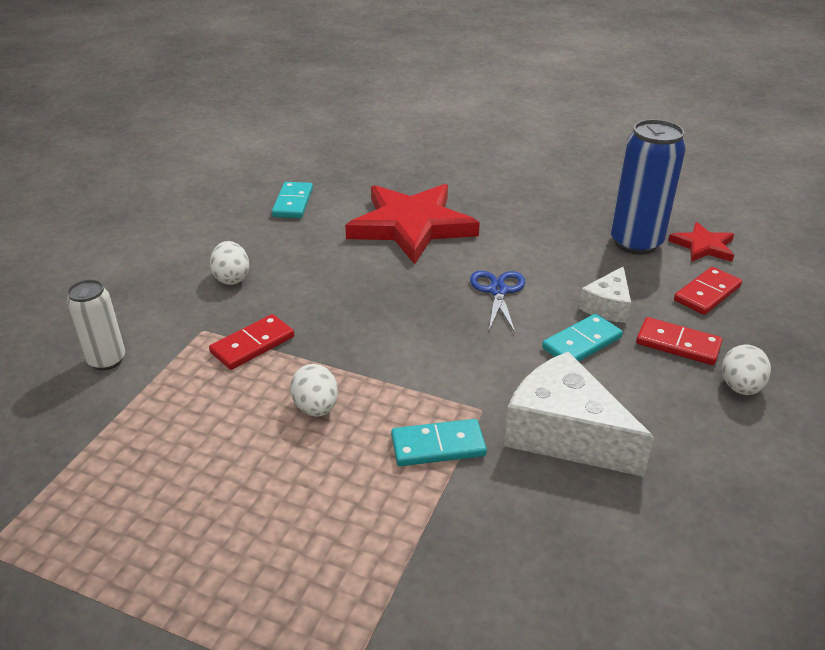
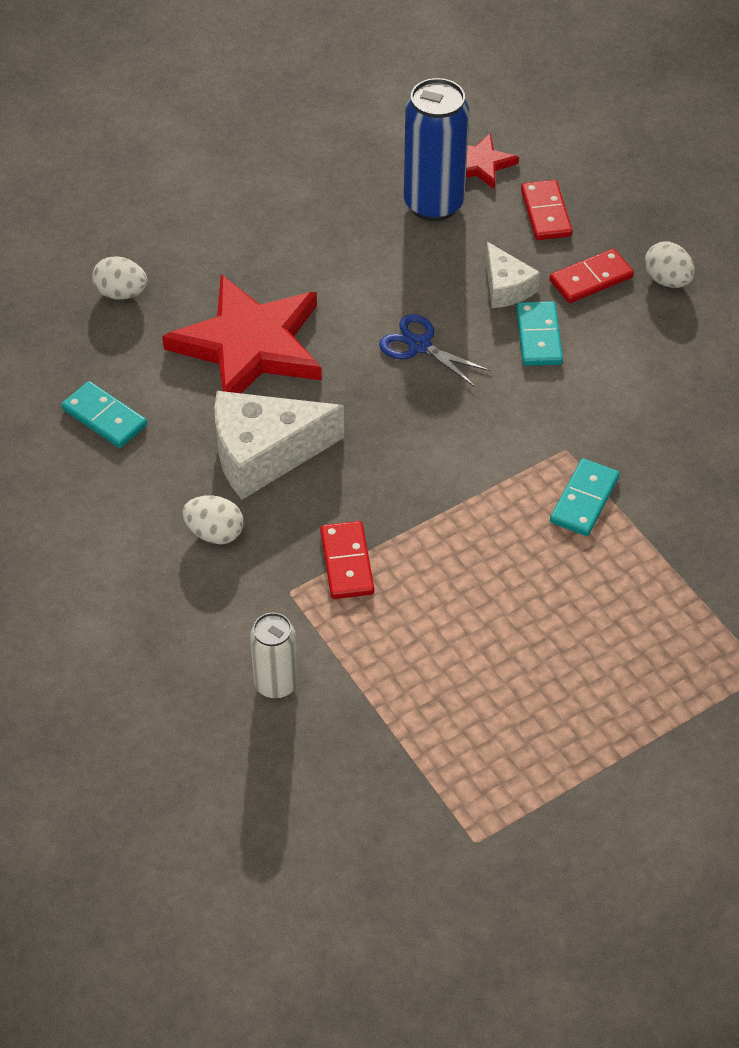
camera: 55 degrees left, 15 degrees up
(316, 408) = (475, 556): white egg -> white egg (121, 293)
(564, 433) = (632, 416): white cheese -> white cheese (264, 454)

